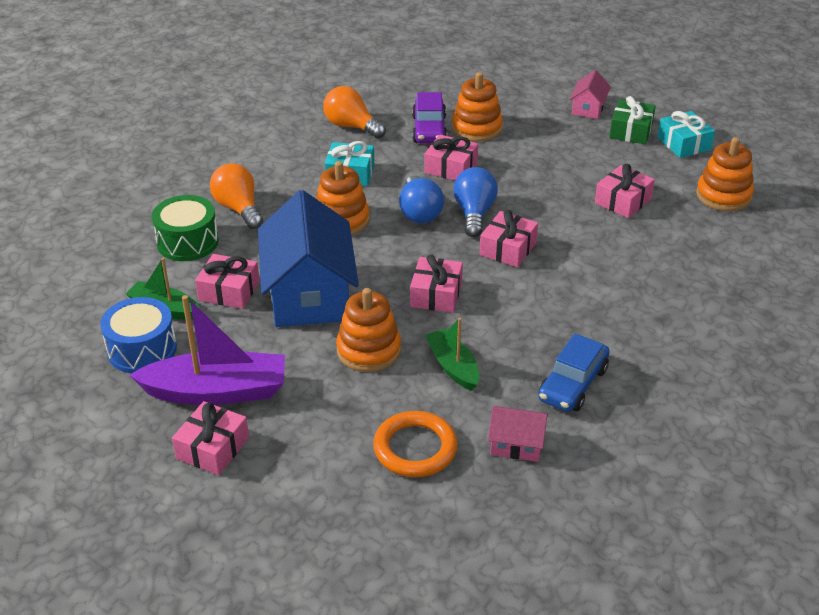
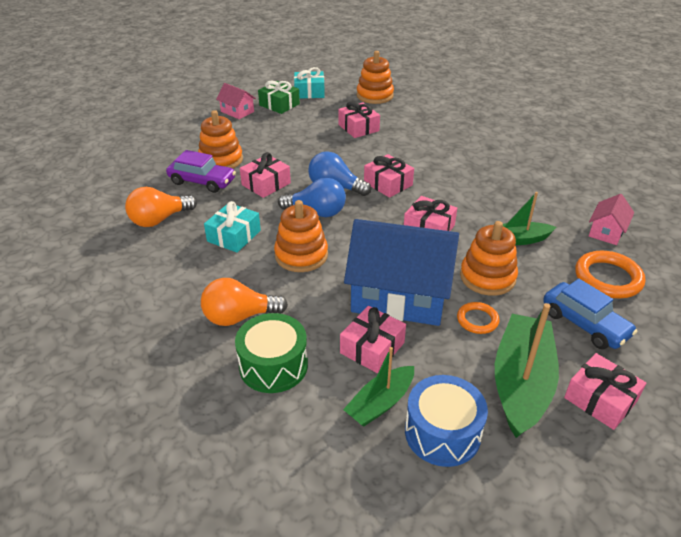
camera: 70 degrees left, 0 degrees up
(217, 391) = (521, 383): purple boat -> green boat
(295, 352) = (477, 320): none -> orange ring
(573, 384) = (548, 194): blue car -> blue car (584, 324)

